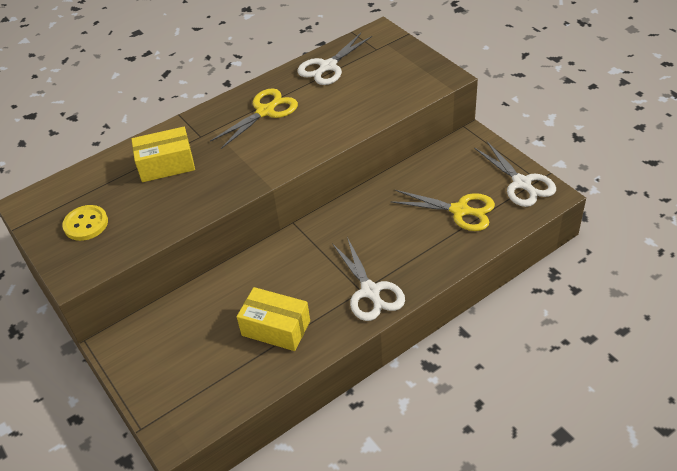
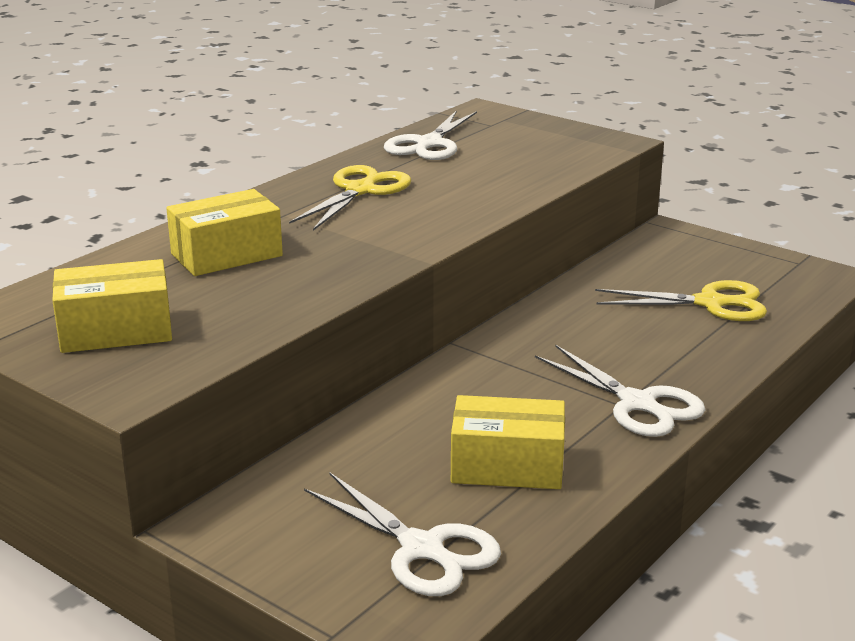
camera: 20 degrees left, 20 degrees down
(86, 224) = (116, 331): yellow button -> yellow box
(521, 183) = (778, 268): white scissors -> white scissors (422, 548)

